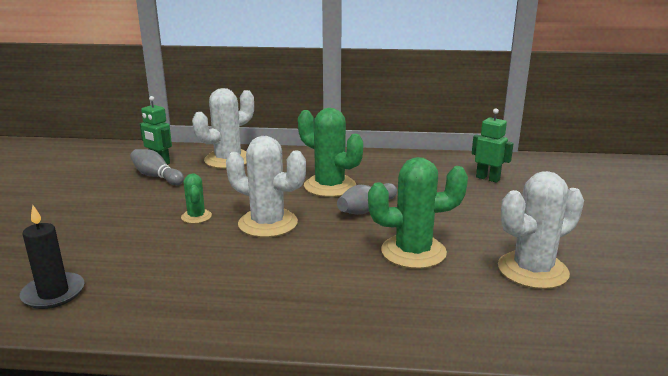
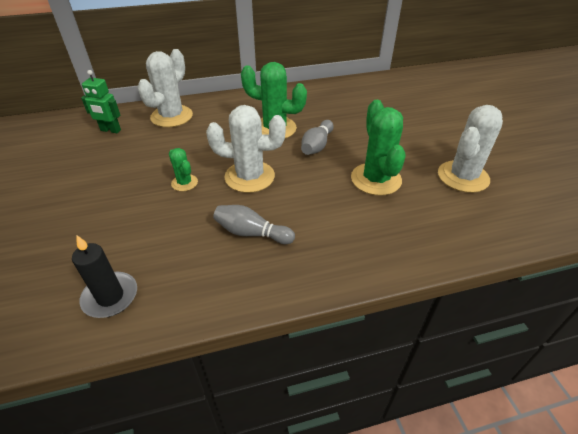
camera: 20 degrees left, 20 degrees up
(156, 177) = (118, 147): grey bowling pin -> grey bowling pin (251, 233)
(413, 252) = (376, 179): green cactus -> green cactus turned 75 degrees counterclockwise
(488, 178) = (385, 98): green robot -> none

